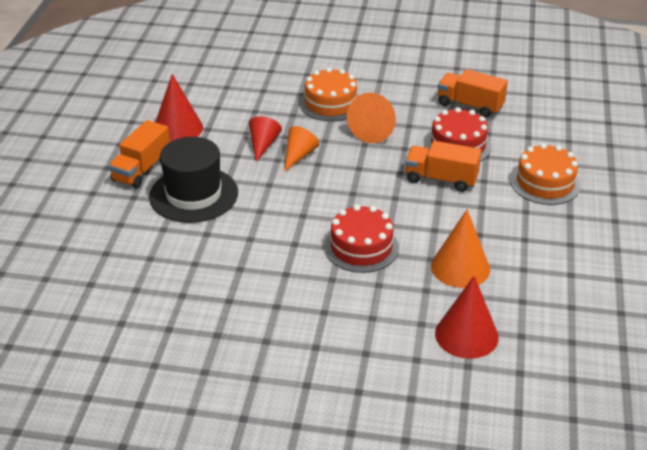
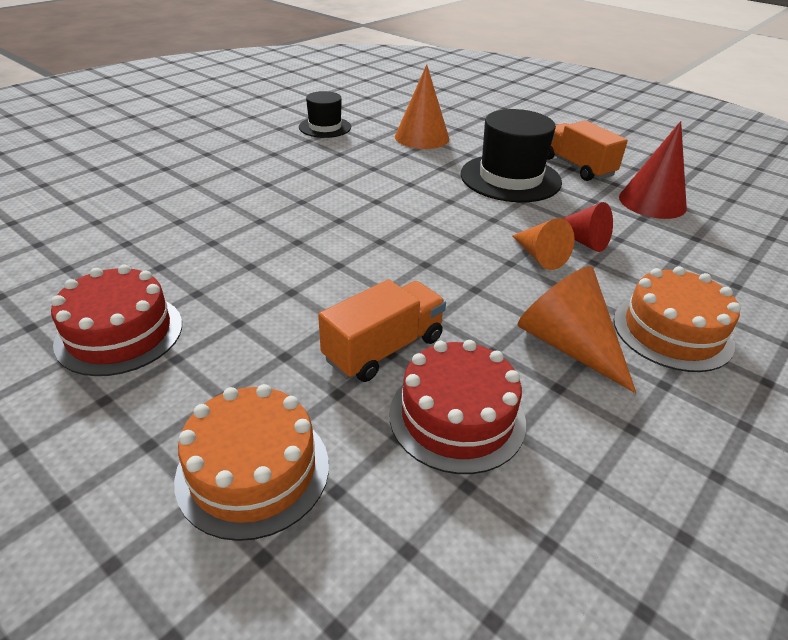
camera: 120 degrees right, 0 degrees up
(175, 340) = (325, 127): none -> black hat
(361, 247) = (324, 232): red cake -> red cake (119, 333)
(460, 267) = (208, 278): orange cone -> orange cone (422, 137)
(466, 335) = (124, 237): red cone -> none
(470, 105) = (589, 519): orange truck -> none

